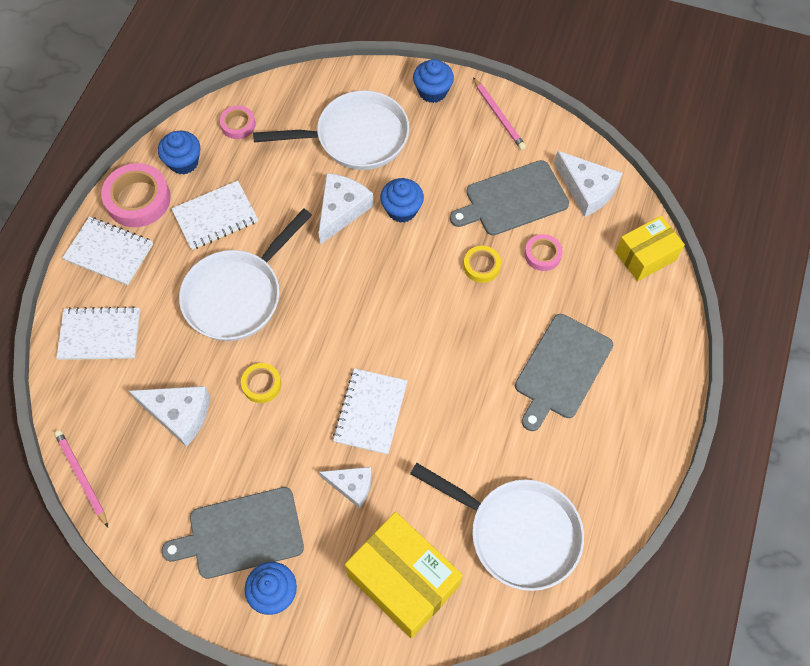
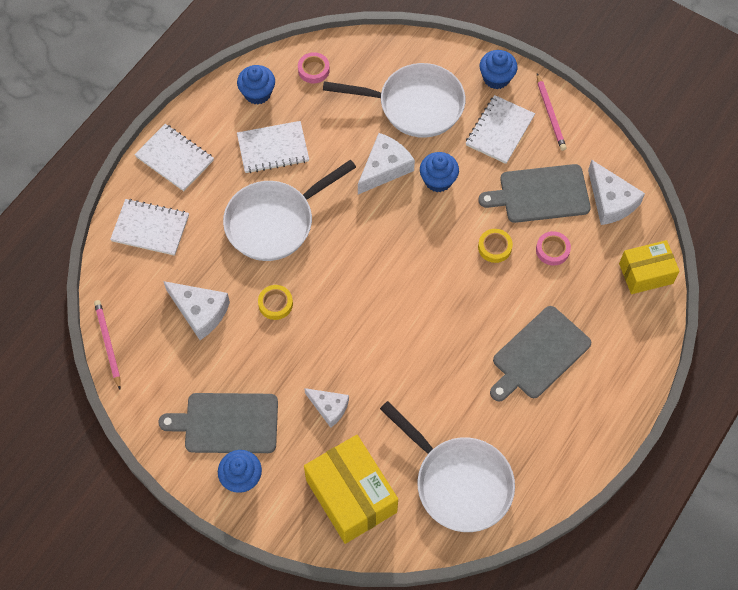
camera: 15 degrees right, 0 degrees up
(138, 199) = (210, 117): pink tape -> none
(371, 412) = (362, 350): white notebook -> white notebook (500, 130)

